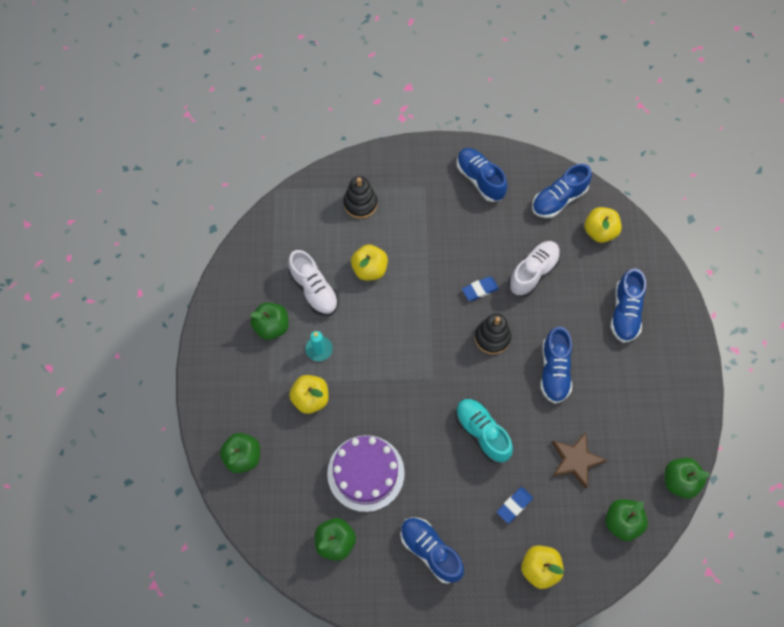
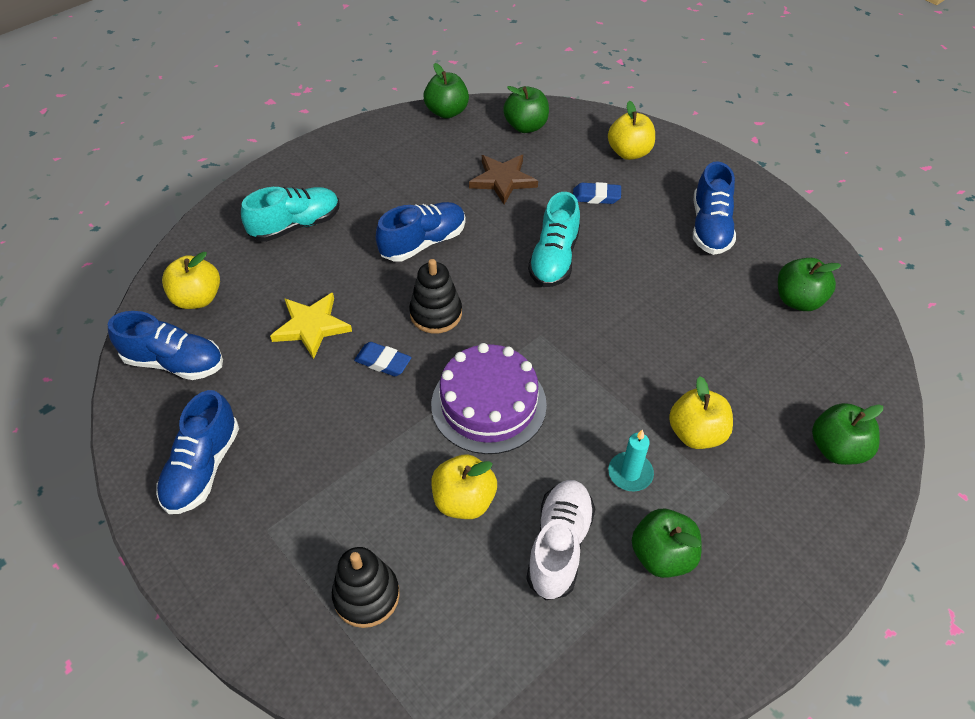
camera: 130 degrees left, 15 degrees down
(366, 473) = (707, 322): purple cake -> purple cake (488, 404)
(533, 272) = (311, 326): white shoe -> yellow star
(625, 312) = (296, 225): blue shoe -> turquoise shoe

